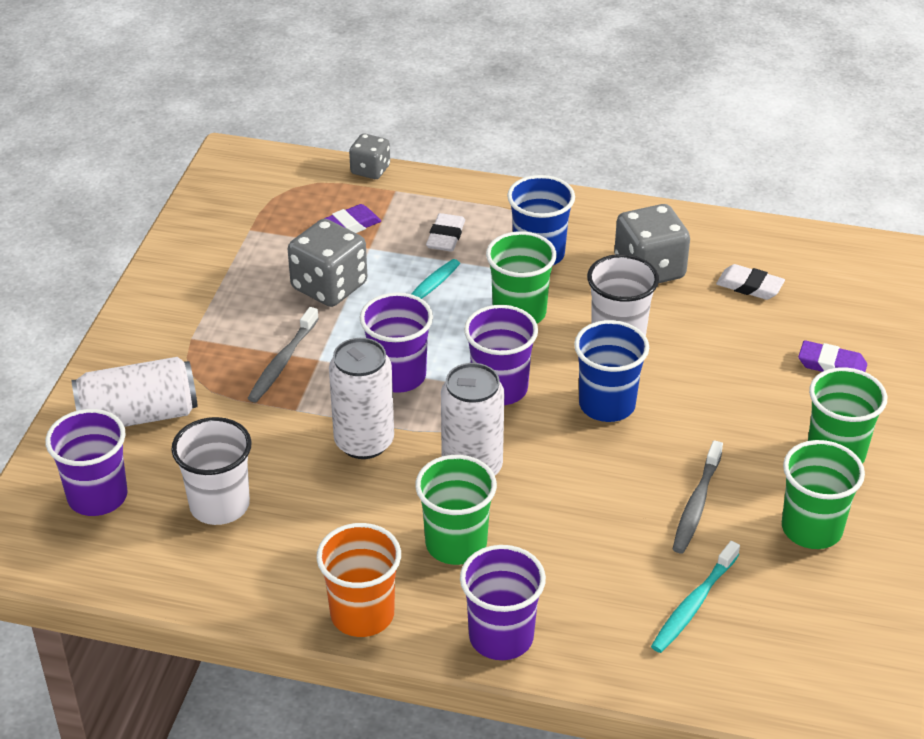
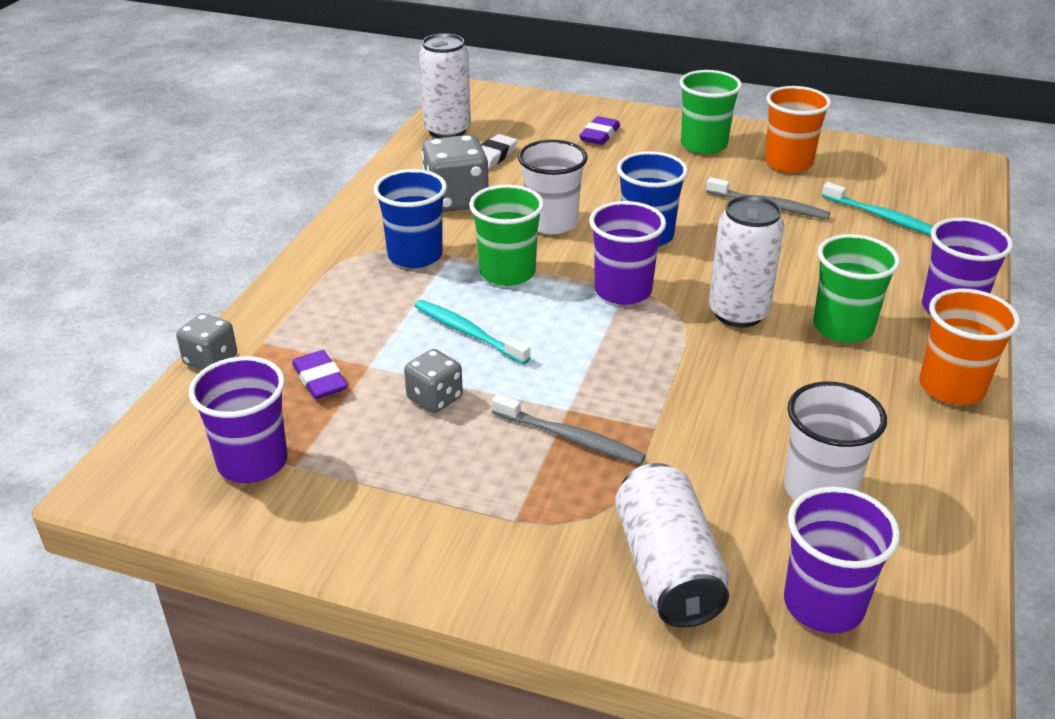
camera: 85 degrees left, 5 degrees down
(329, 286) = (434, 398): grey dice -> grey dice, size x0.59
(364, 442) = (706, 379): white can -> white can (447, 130)
(398, 376) = (600, 353): purple cup -> purple cup (252, 462)
(445, 237) = (366, 311): white eraser -> none
(811, 529) = (788, 163): green cup -> orange cup

